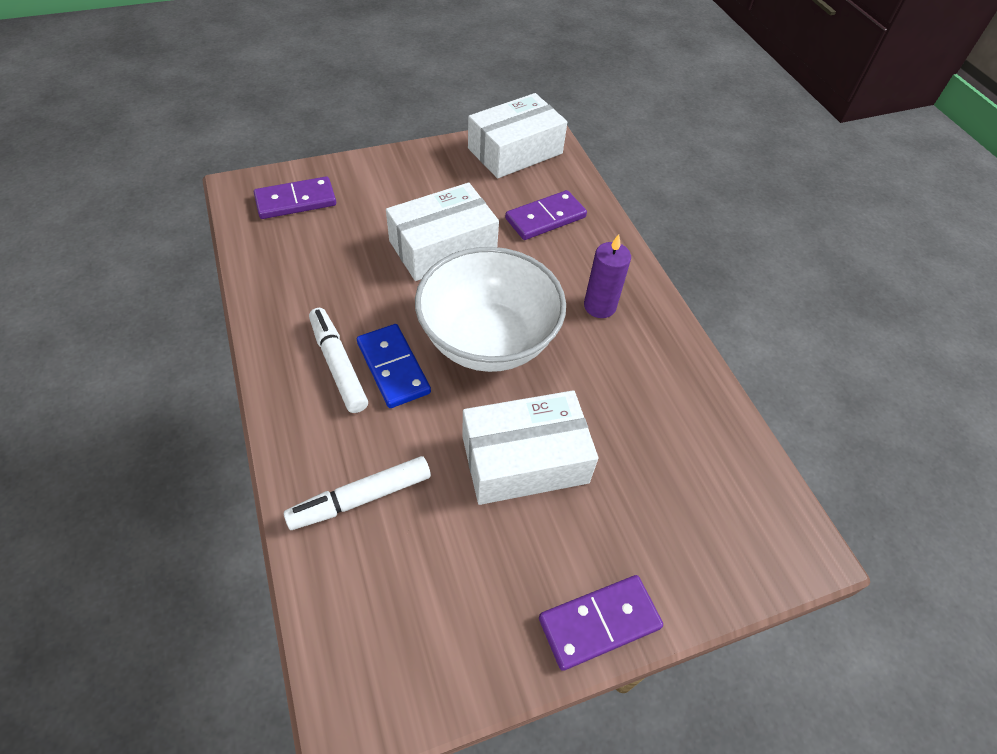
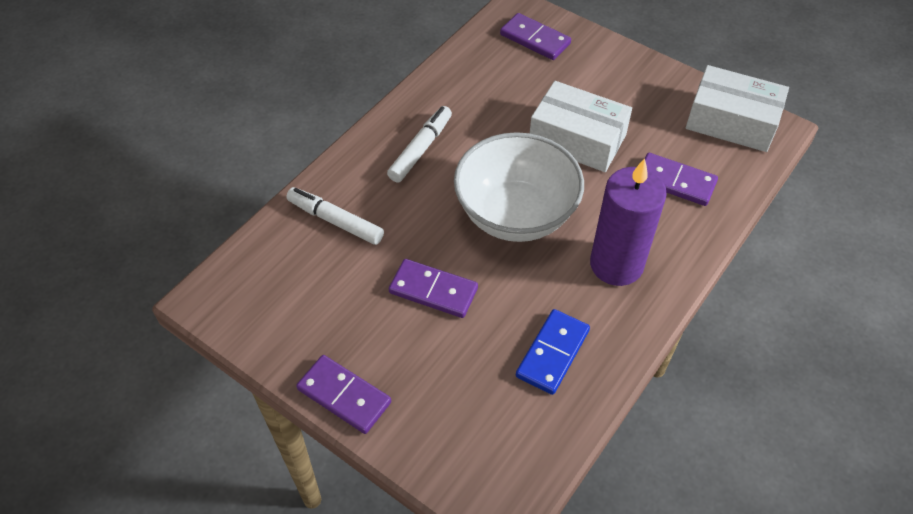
camera: 60 degrees right, 0 degrees up
(393, 368) = (443, 177): blue domino -> blue domino (552, 353)
(525, 459) = (433, 290): white box -> purple domino
(599, 306) = (616, 264): purple candle -> purple candle, size x1.70

